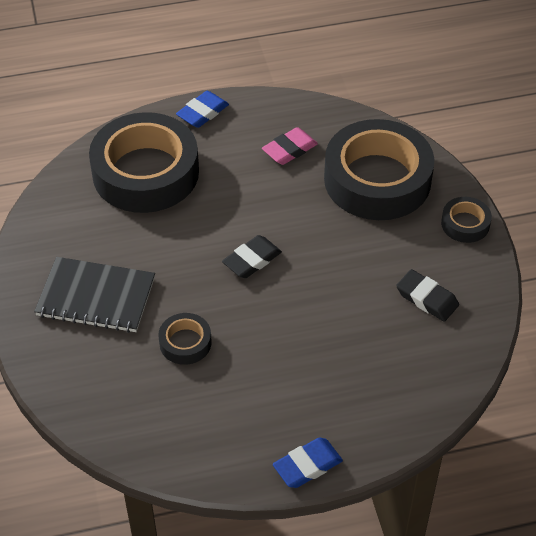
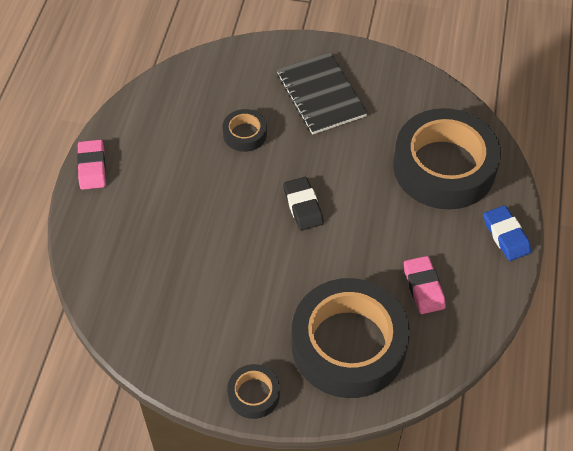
camera: 115 degrees right, 5 degrees up
(96, 297) = (321, 95): black notebook -> black notebook turned 60 degrees counterclockwise
(307, 465) = (92, 167): blue eraser -> pink eraser
(427, 298) = (188, 317): black eraser -> none

